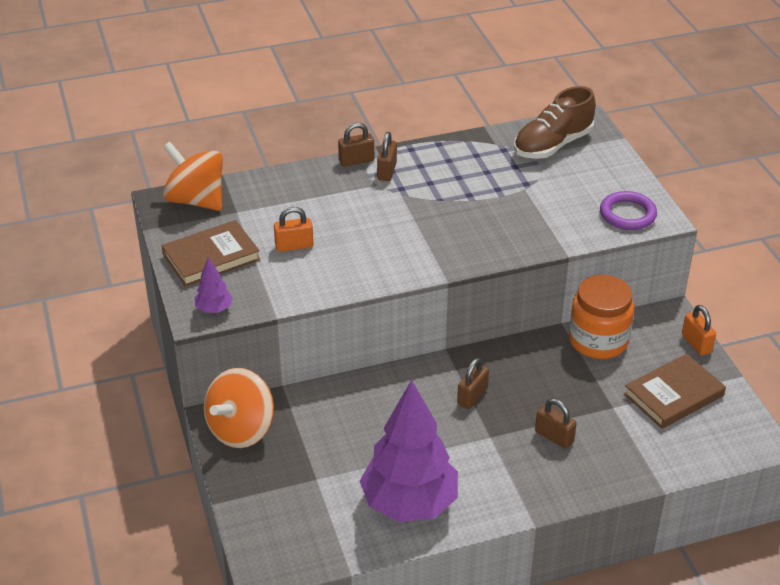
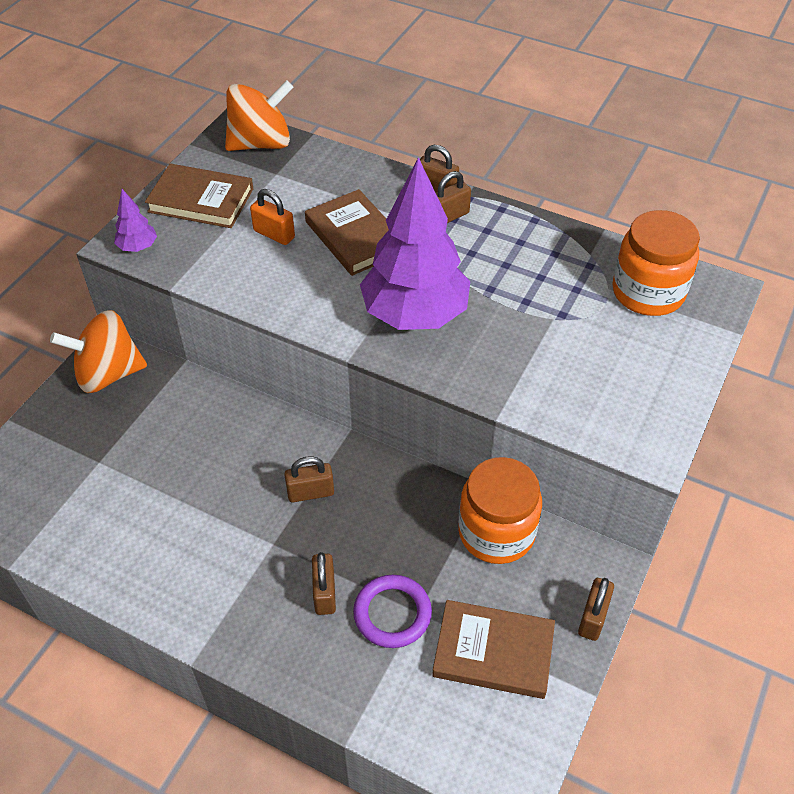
camera: 45 degrees right, 10 degrees up
(196, 200) = (261, 143): orange spinning top -> orange spinning top turned 75 degrees clockwise
(348, 216) = (355, 236): none -> brown book
(409, 504) = (129, 547): purple tree -> purple tree (414, 315)
(552, 145) = (648, 292): brown shoe -> orange jar
(627, 214) = (622, 420): purple ring -> purple ring (392, 613)
(696, 343) = (593, 618): orange padlock -> brown padlock

